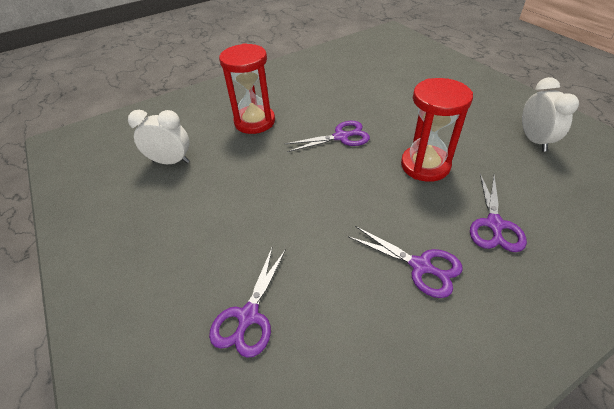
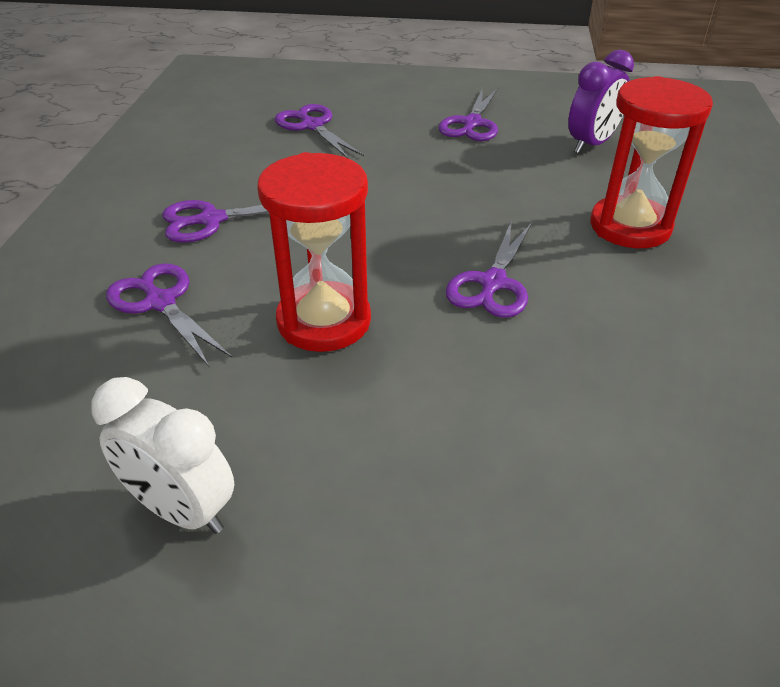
camera: 125 degrees right, 5 degrees down
(171, 162) = (591, 144): white clock -> purple clock
(174, 223) = (472, 123): none -> purple scissors

